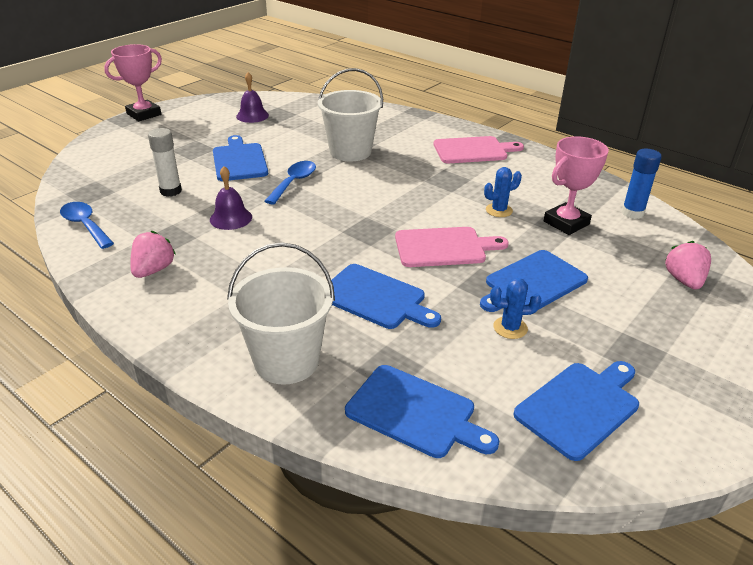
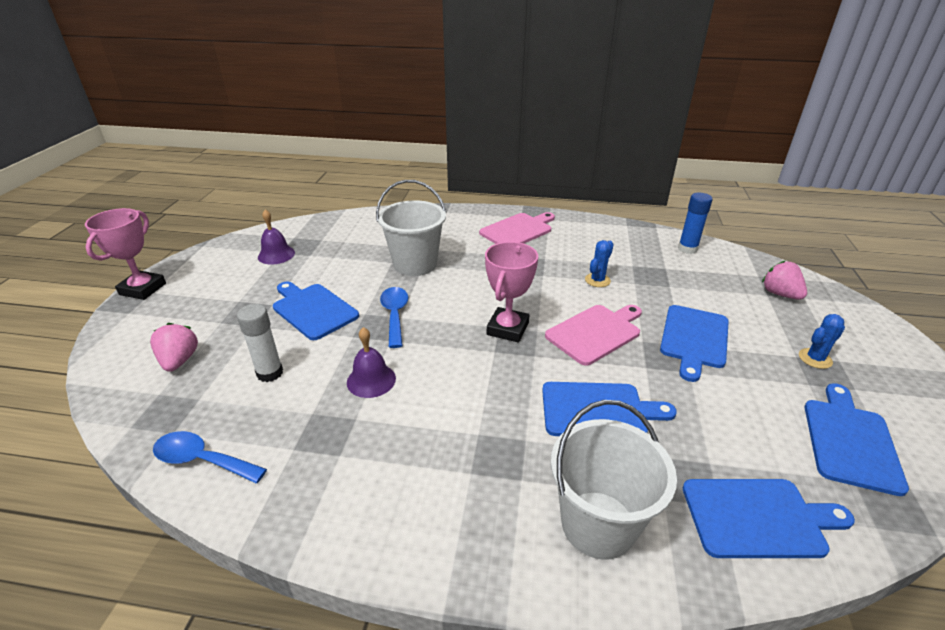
camera: 30 degrees left, 0 degrees up
(154, 270) = (348, 482): pink strawberry -> pink strawberry (179, 360)
(510, 328) = (726, 390): blue cactus -> blue cactus (815, 358)
(566, 223) = (655, 274): pink trophy -> pink trophy (507, 329)

